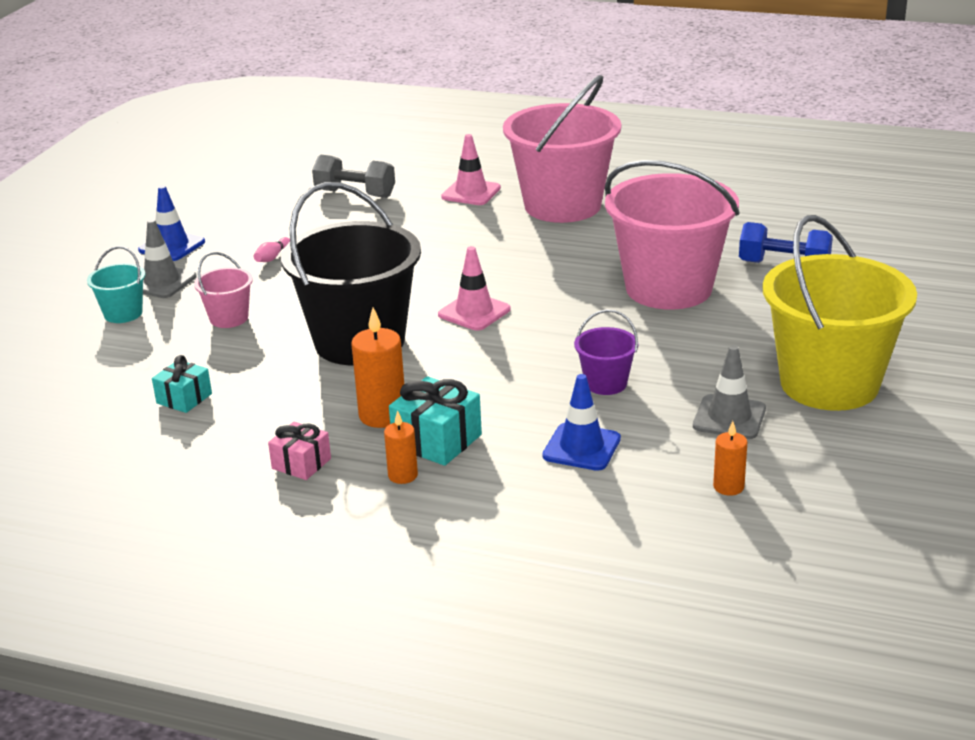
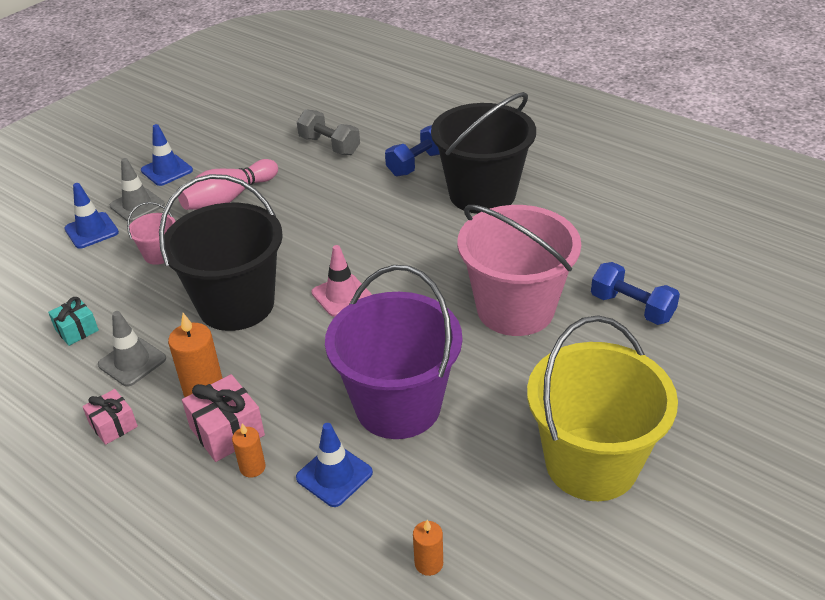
camera: 20 degrees right, 10 degrees up
(123, 313) = (91, 231): turquoise bucket -> blue traffic cone
(272, 257) = (229, 198): pink bowling pin -> pink bowling pin, size x2.44
(403, 475) = (178, 462): orange candle -> orange candle (252, 467)
(437, 440) = (227, 431): turquoise gift -> pink gift
(471, 193) = (418, 164): pink traffic cone -> blue dumbbell
(562, 206) = (482, 194): pink bucket -> black bucket
(606, 383) = (398, 406): purple bucket -> purple bucket, size x2.28
(729, 417) = (478, 478): grey traffic cone -> grey traffic cone (132, 362)

